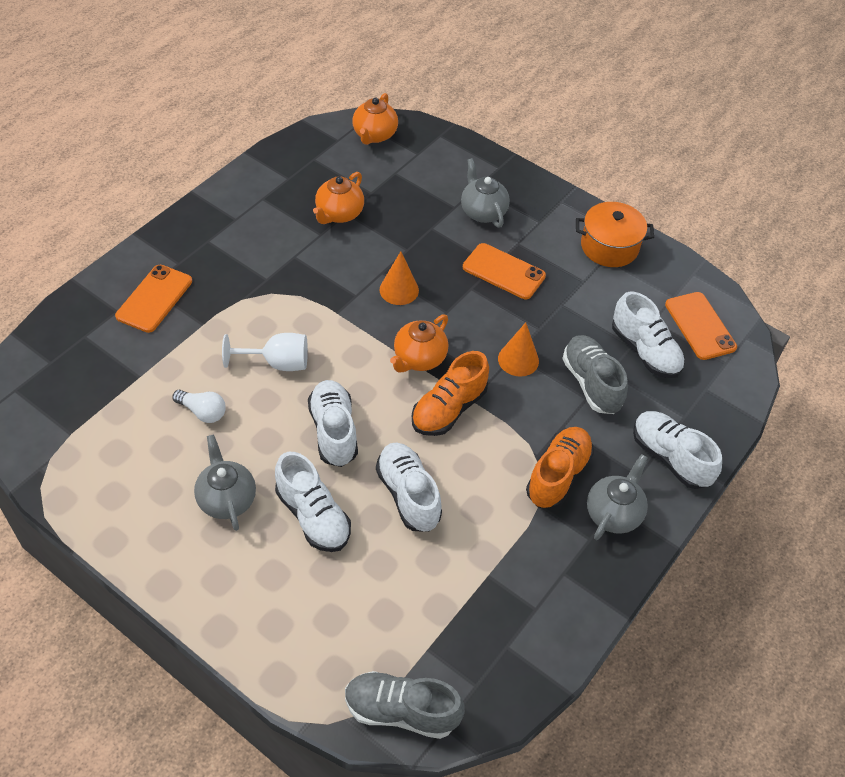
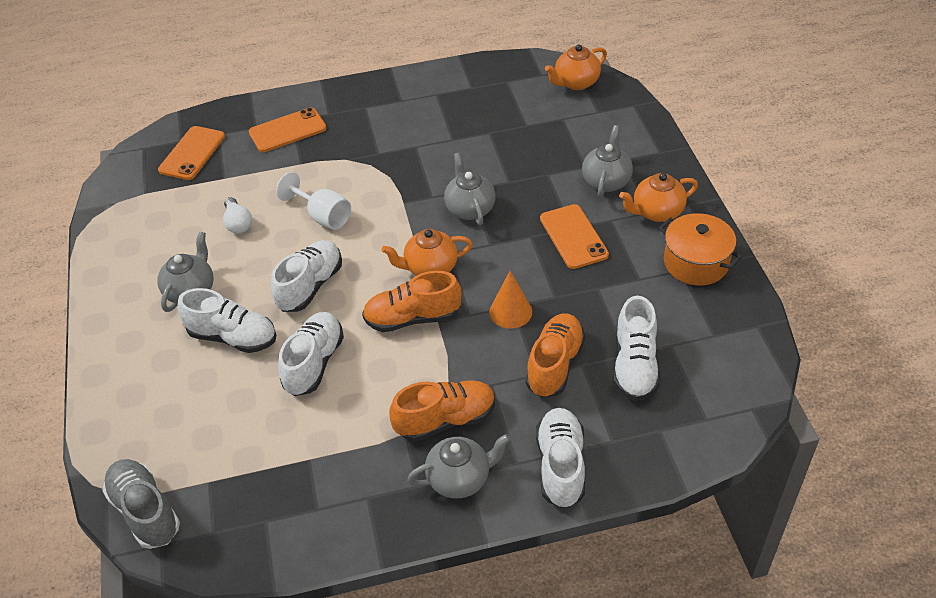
camera: 45 degrees right, 5 degrees down
(313, 516) = (233, 337): white shoe -> white shoe turned 75 degrees counterclockwise
(339, 214) = (483, 130): orange teapot -> orange teapot (656, 212)
(399, 290) = (470, 209): orange cone -> grey teapot
(591, 383) = (555, 364): grey shoe -> orange shoe
(700, 326) = (714, 373): orange phone -> orange phone (192, 153)

